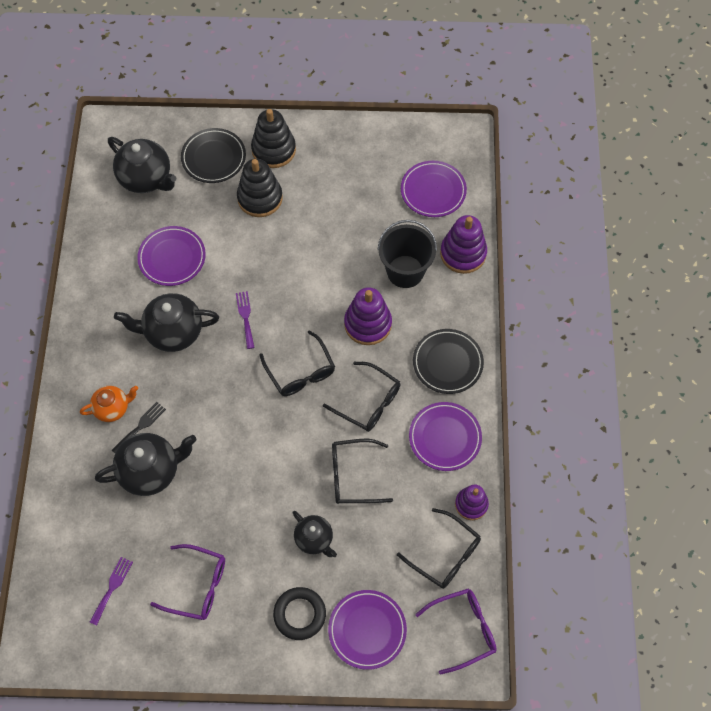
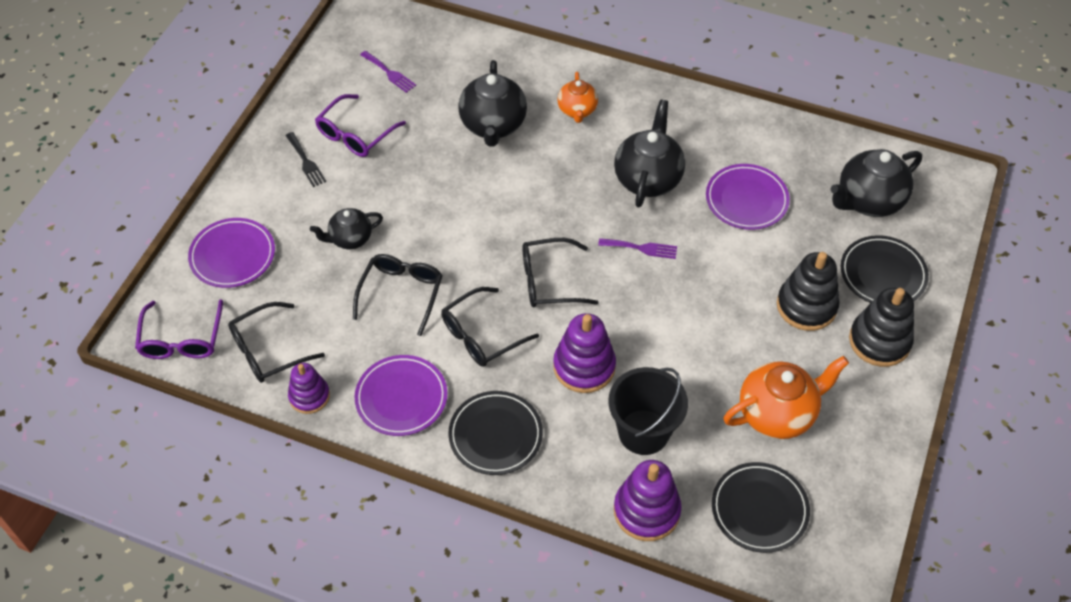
camera: 110 degrees right, 10 degrees down
(140, 426) = (546, 128): black fork -> black fork (306, 162)
(299, 614) = (281, 205): black ring -> none
(357, 196) = (777, 413): none -> orange teapot
(433, 191) = (759, 509): purple plate -> black plate

